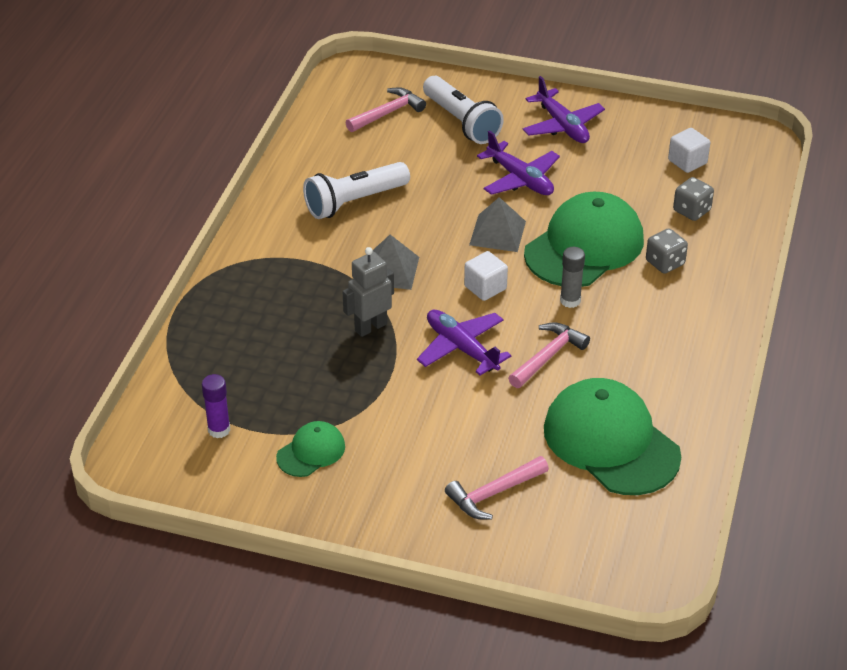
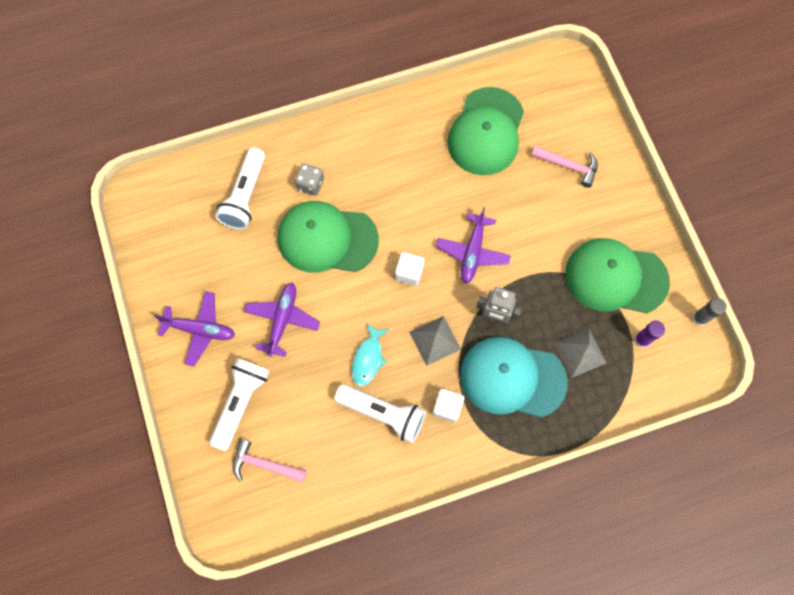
camera: 125 degrees left, 30 degrees up
(291, 305) = (512, 378): none -> turquoise cap
(311, 452) = (615, 277): green cap -> green cap, size x2.05
(420, 217) = (368, 358): none -> turquoise fish
(497, 233) = (350, 299): grey pyramid -> grey pyramid (580, 352)
(548, 356) = (443, 201): pink hammer -> none
(562, 125) = (200, 330): purple plane -> purple plane turned 75 degrees clockwise
(570, 300) = (385, 217): grey glue stick -> grey glue stick (699, 318)
(687, 162) = (191, 226): white cube -> white cube (447, 407)
(691, 211) = (245, 196): grey dice -> white flashlight

